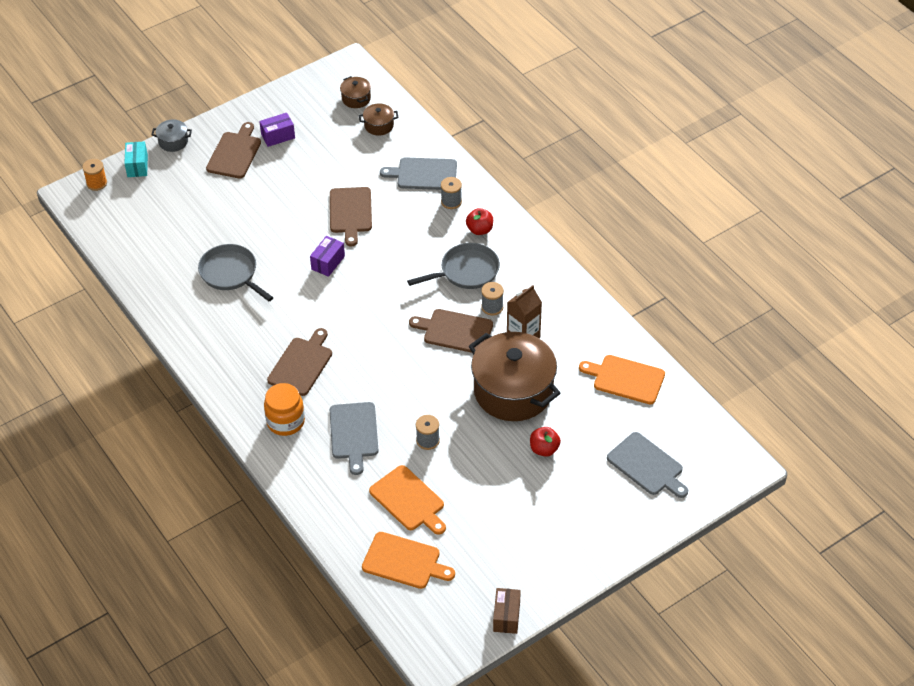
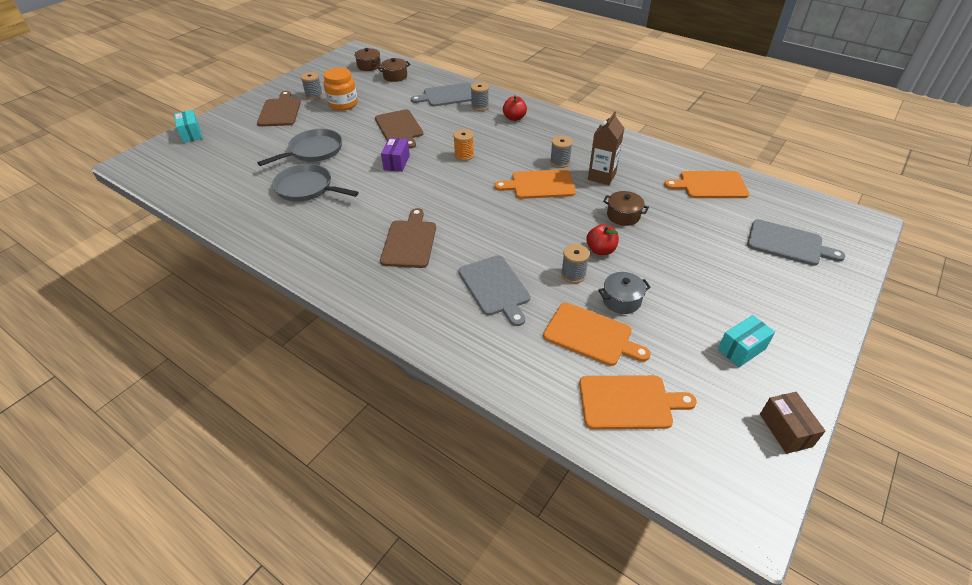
camera: 20 degrees left, 5 degrees down
(97, 183) = (153, 152): orange spool -> orange spool (464, 155)
(173, 142) = (221, 114): grey pot -> grey pot (621, 300)
(278, 136) = (314, 95): purple box -> grey spool
(285, 422) = (417, 295): orange jar -> orange jar (343, 104)
(455, 331) = (540, 185): brown cutting board -> orange cutting board
(466, 271) = (521, 144): grey pan -> grey pan (313, 151)
(513, 391) = (623, 216): brown pot -> brown pot, size x0.42
(523, 548) = (741, 349): none -> turquoise box
(544, 449) = (687, 254): red apple -> red apple (600, 250)

